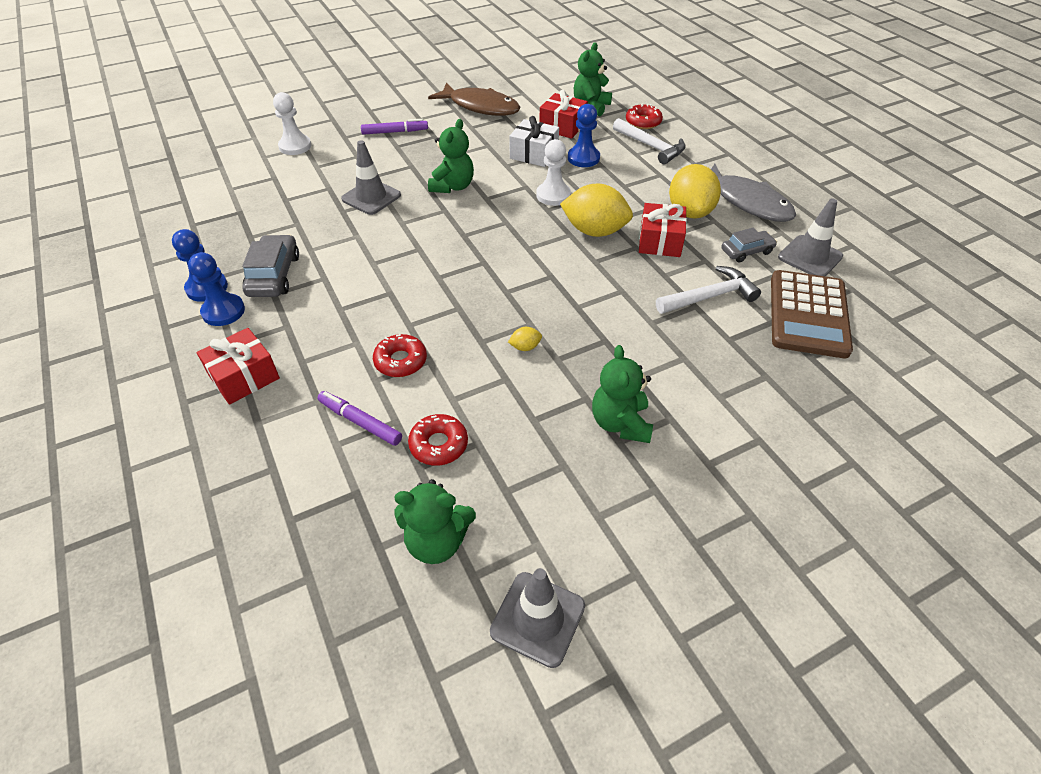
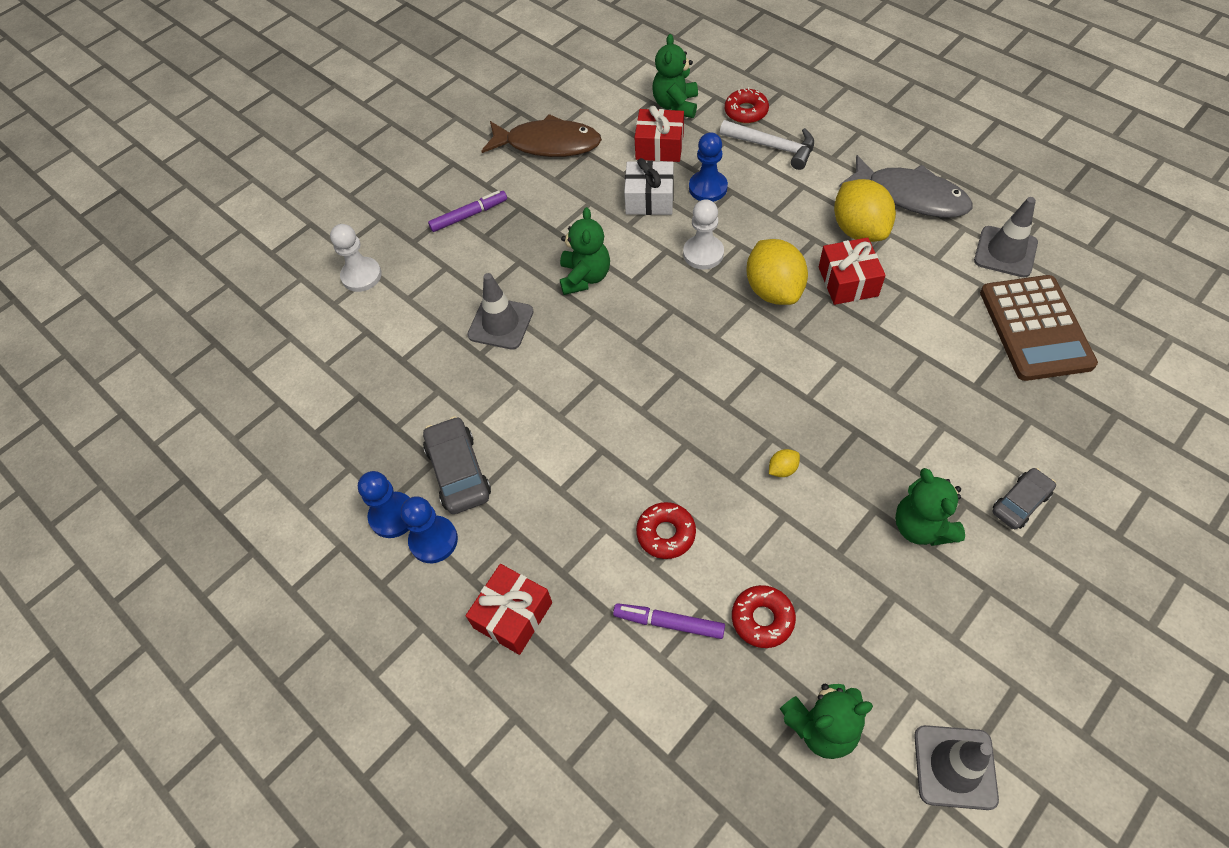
camera: 15 degrees left, 10 degrees up
(594, 231) = (773, 290): yellow lemon -> yellow lemon turned 75 degrees clockwise
(709, 296) = (932, 338): white hammer -> none
(746, 251) = (940, 265): grey car -> grey car (1020, 502)

